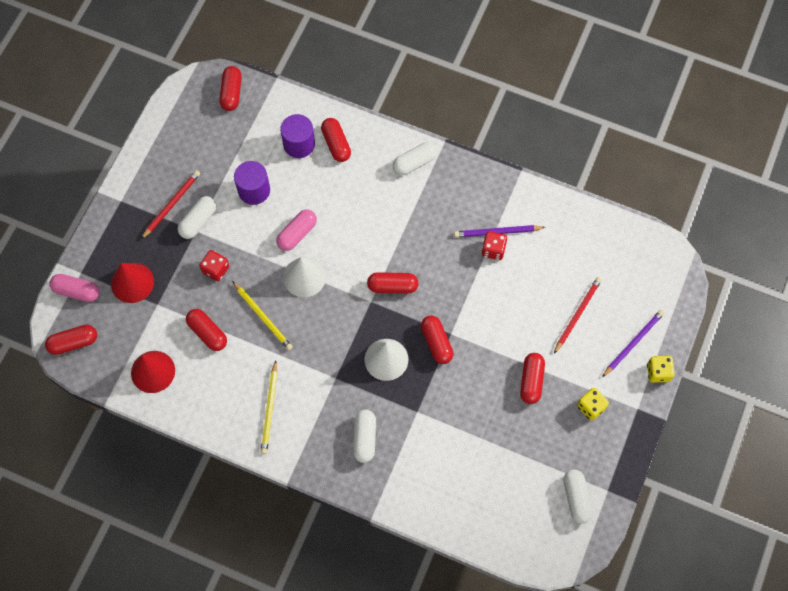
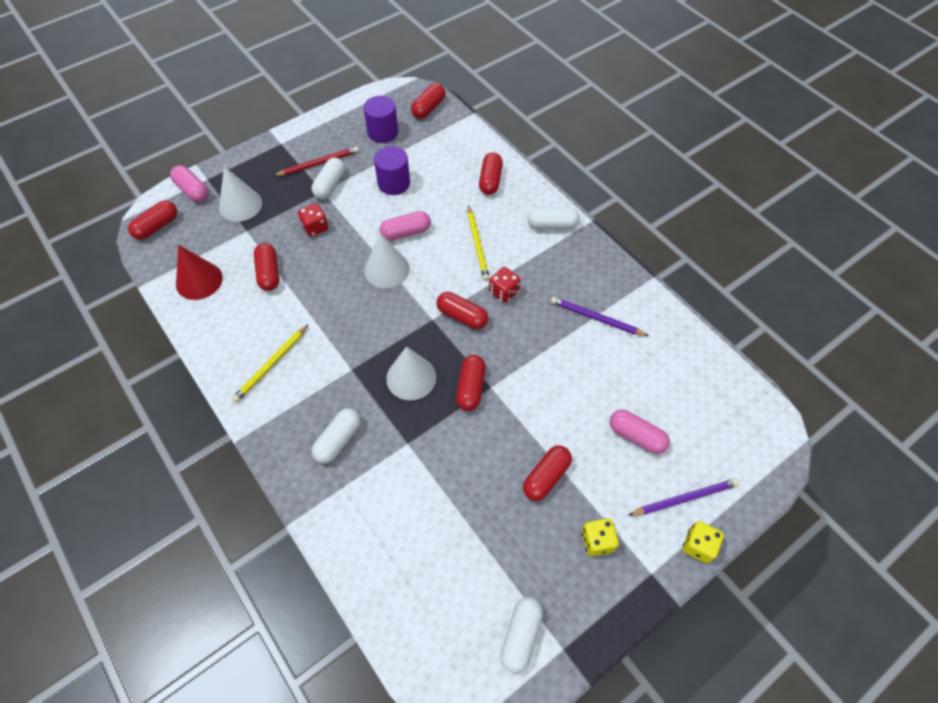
camera: 30 degrees right, 10 degrees down
(73, 342) = (157, 226): red capsule -> red capsule turned 60 degrees counterclockwise
(132, 282) = (240, 205): red cone -> white cone
(198, 221) = (330, 185): white capsule -> white capsule turned 45 degrees counterclockwise
(263, 317) = (326, 284): yellow pencil -> yellow pencil (477, 245)
(299, 144) = (458, 166): purple cylinder -> purple cylinder (383, 132)
(493, 250) = (582, 332): red dice -> red dice (504, 292)
(577, 314) = (636, 436): red pencil -> pink capsule

